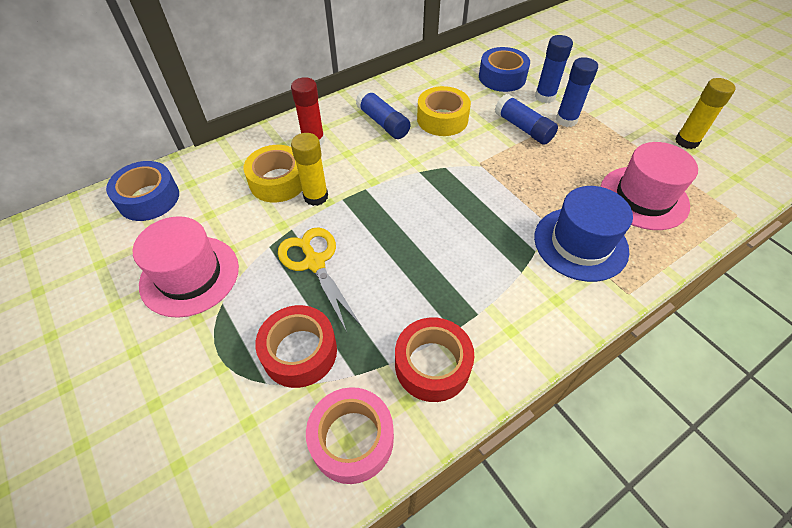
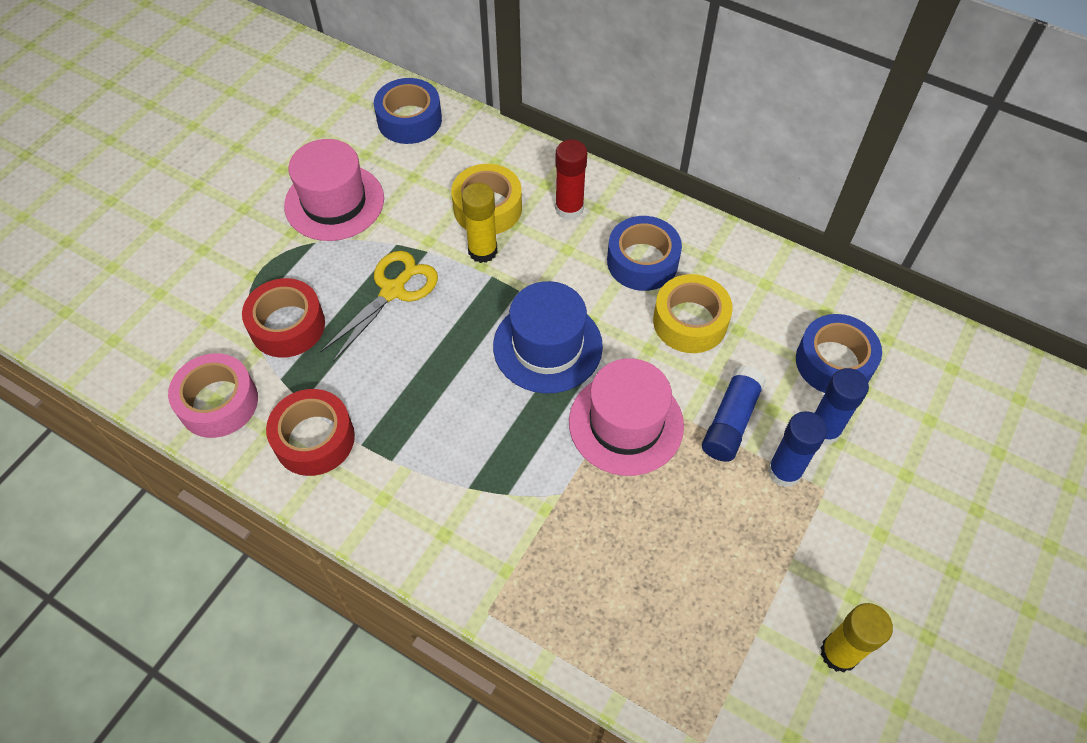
camera: 65 degrees right, 5 degrees up
(383, 123) = (642, 261): blue glue stick -> blue tape
(580, 243) = (543, 542): blue hat -> blue hat (547, 346)
(643, 197) = (670, 606): pink hat -> pink hat (626, 423)

